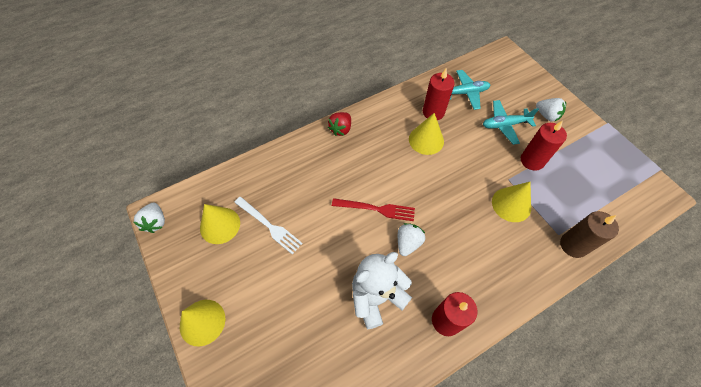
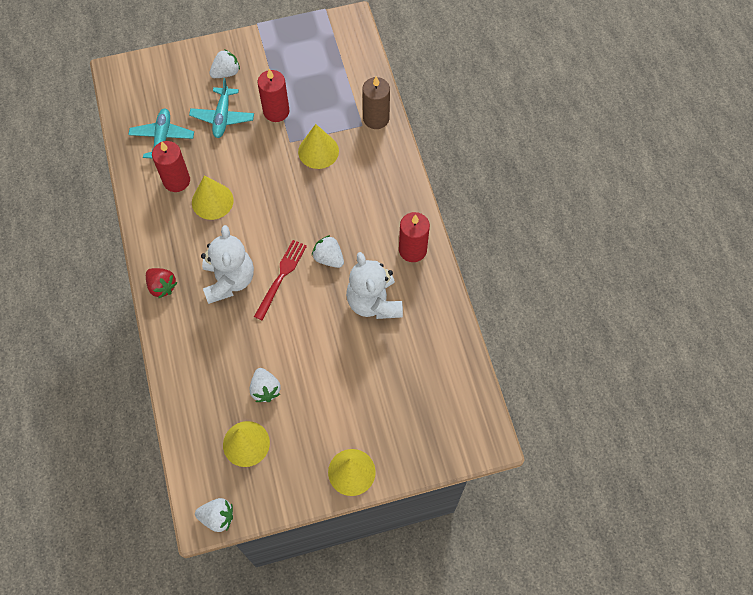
camera: 75 degrees left, 5 degrees up
(270, 226) = (265, 389): white fork -> white strawberry
(360, 172) = (229, 280): none -> white teddy bear

